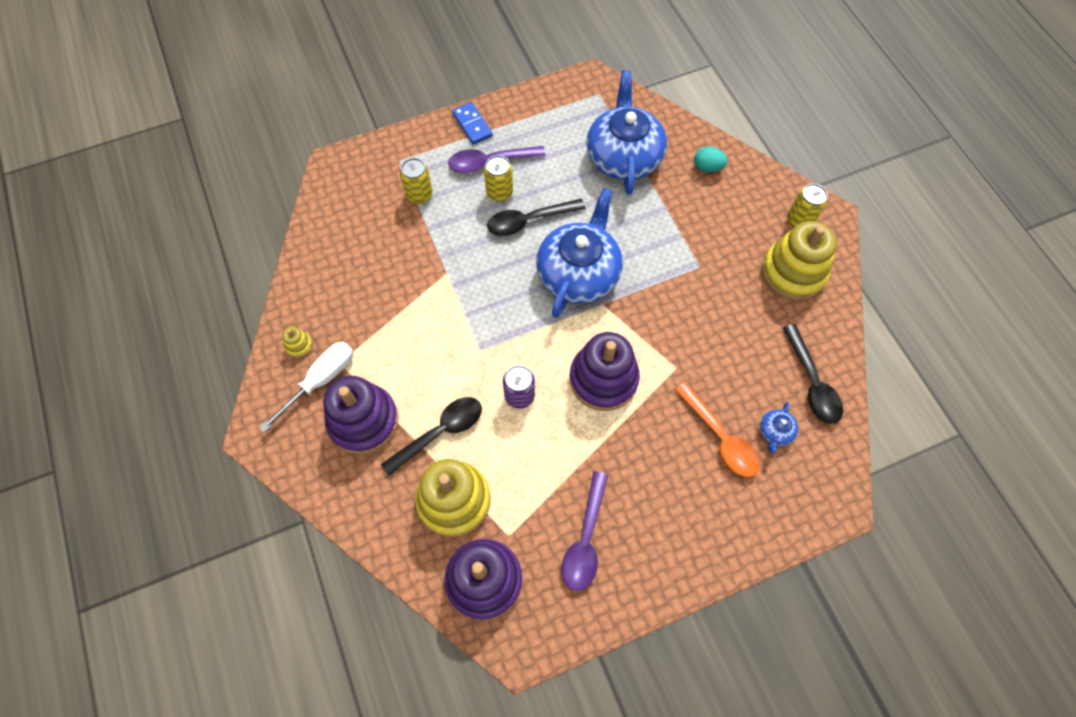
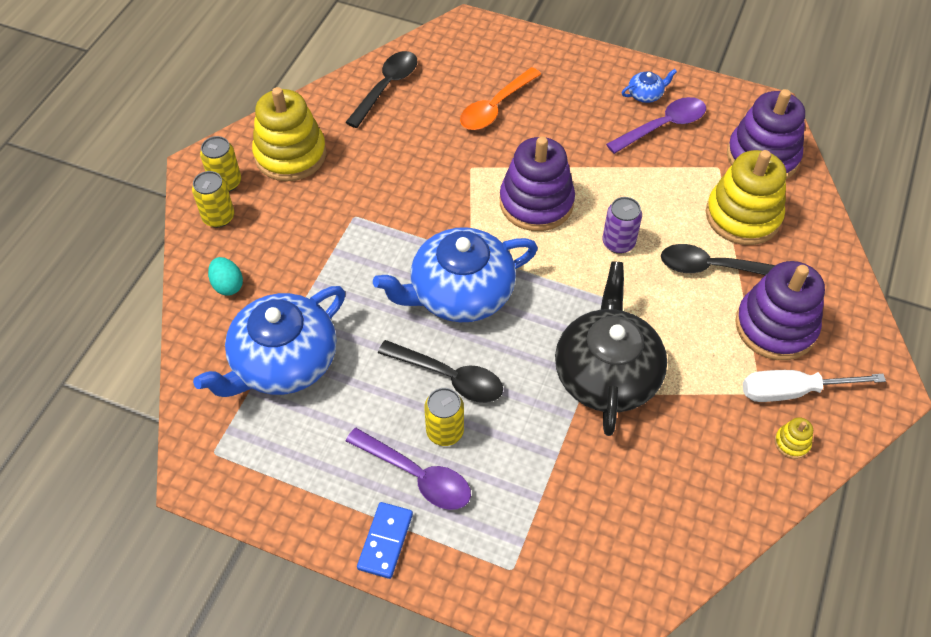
camera: 135 degrees left, 10 degrees down
(419, 195) = (530, 503): yellow can -> yellow can (218, 217)
(443, 297) = (607, 373): none -> black teapot
(720, 437) = (495, 107): orange spoon -> orange spoon turned 150 degrees counterclockwise
(775, 432) = (453, 83): blue teapot -> blue teapot (646, 94)

